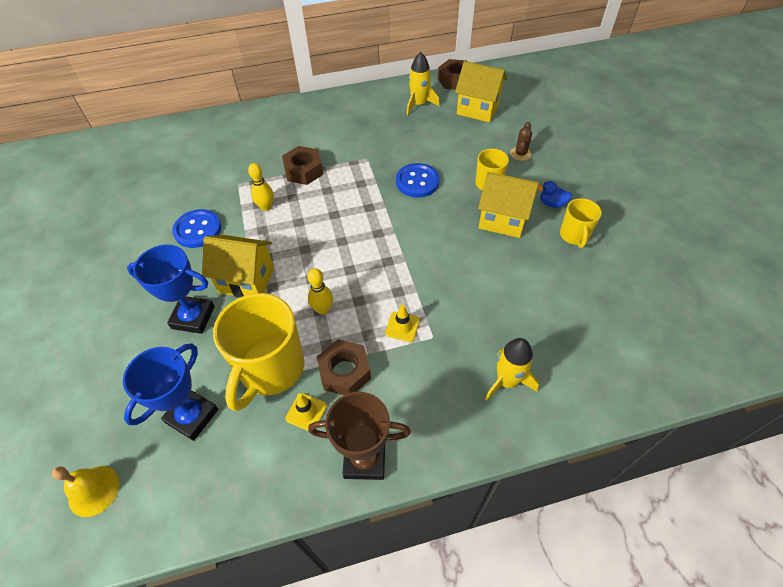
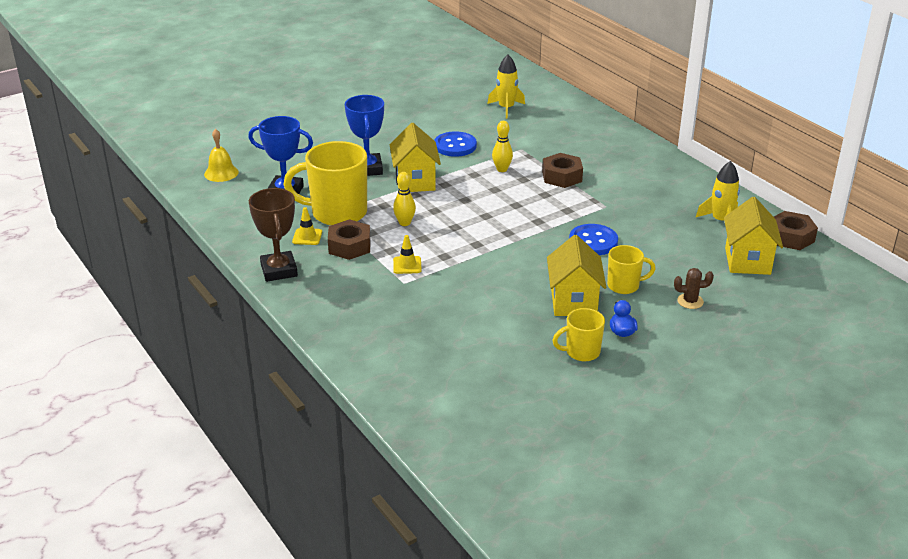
camera: 70 degrees right, 20 degrees down
(507, 381) = (376, 329): yellow rocket -> yellow rocket (506, 108)

